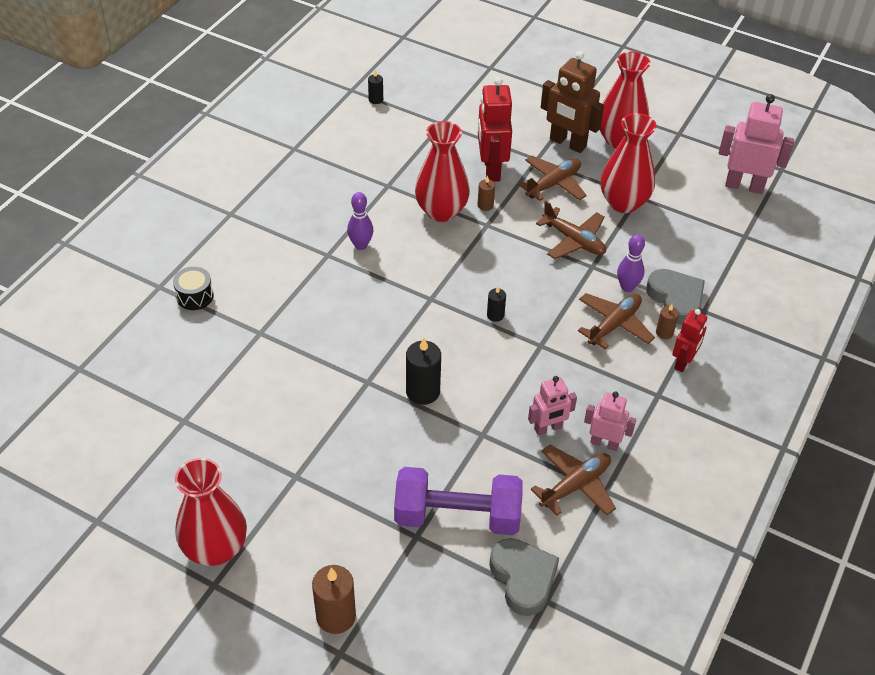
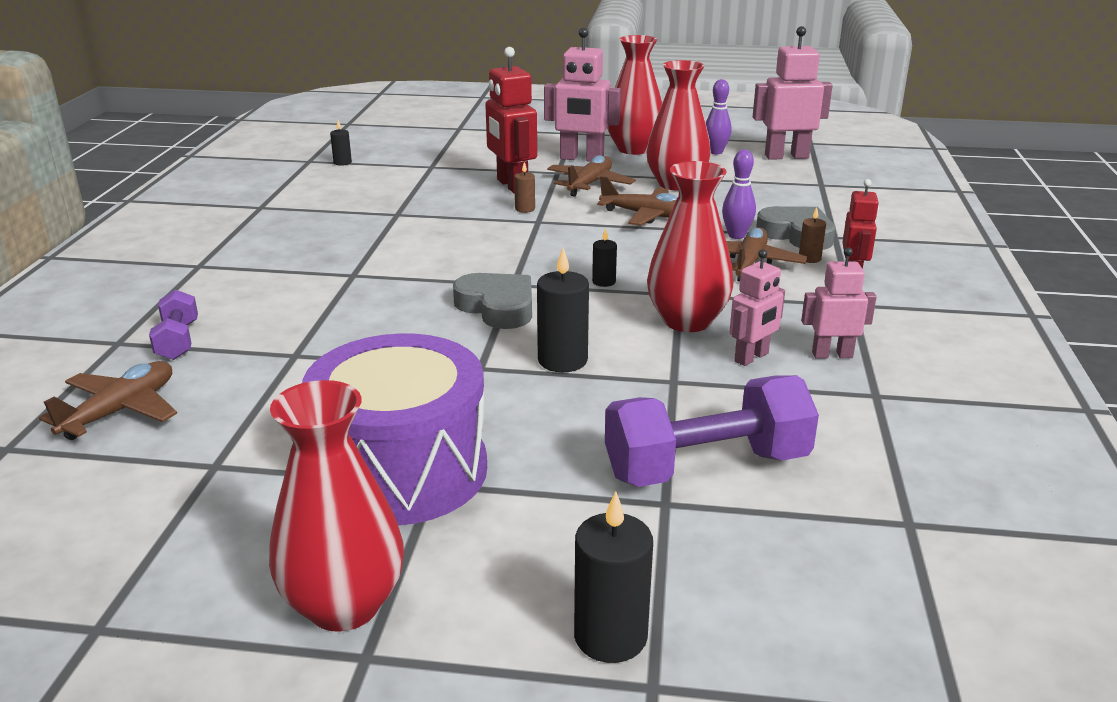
camera: 20 degrees left, 20 degrees down
(195, 296) = (178, 341): black drum -> purple dumbbell
(283, 460) = (402, 471): none -> purple drum
(336, 616) = (610, 636): brown candle -> black candle
(360, 245) = (392, 260): purple bowling pin -> purple bowling pin (716, 152)
(441, 211) = (476, 221): red vase -> red vase (687, 321)
(523, 578) = (856, 508): grey heart -> grey heart (497, 307)
(567, 143) = (581, 158): brown robot -> pink robot
(575, 486) = (834, 399): brown plane -> brown plane (120, 411)

